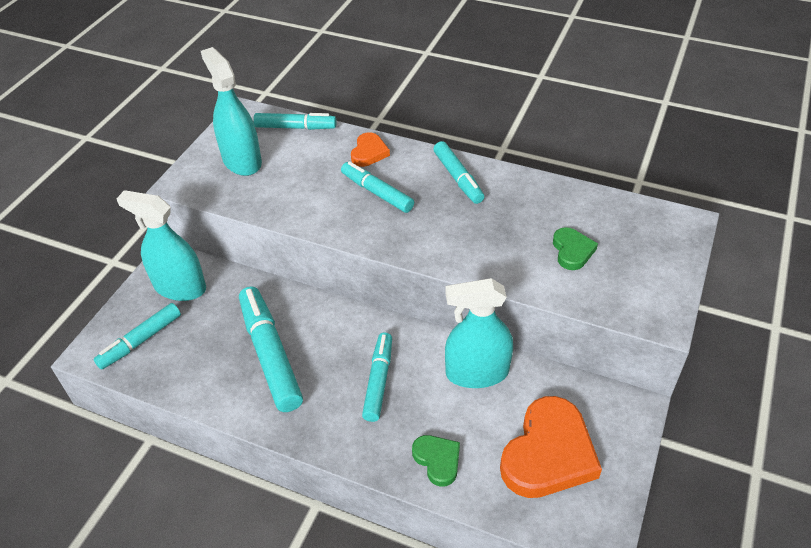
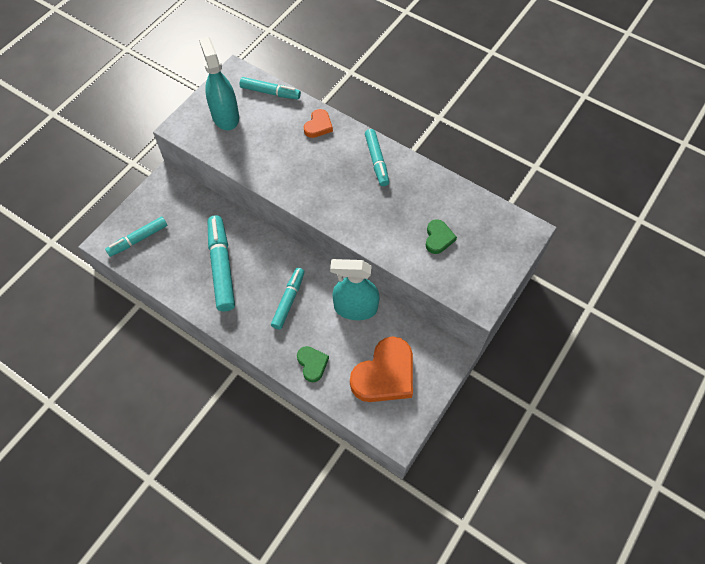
camera: 10 degrees right, 15 degrees up
(180, 287) = (170, 203): turquoise spray bottle -> none
(377, 193) = (315, 162): turquoise marker -> none

